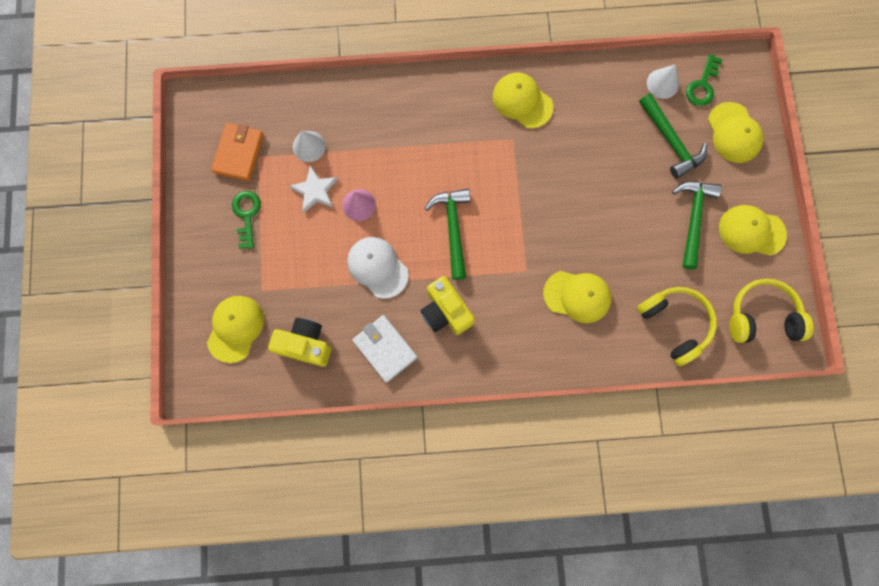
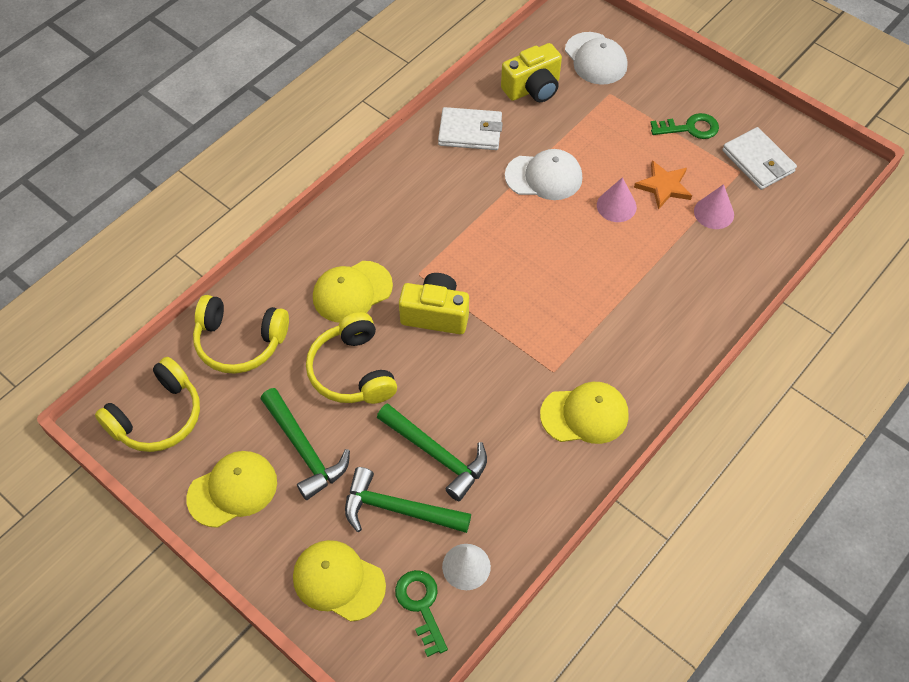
camera: 135 degrees right, 20 degrees down
(235, 328) = (595, 59): yellow cap -> white cap
(239, 153) = (758, 161): orange wallet -> white wallet
(246, 215) = (690, 128): green key -> green key turned 45 degrees counterclockwise
(309, 146) = (714, 213): white cone -> pink cone
(315, 191) = (663, 186): white star -> orange star
(445, 311) = (452, 192): yellow camera -> yellow camera (435, 314)
(453, 229) = (517, 253): green hammer -> green hammer (436, 454)
(624, 242) = (352, 371): none -> yellow headphones

